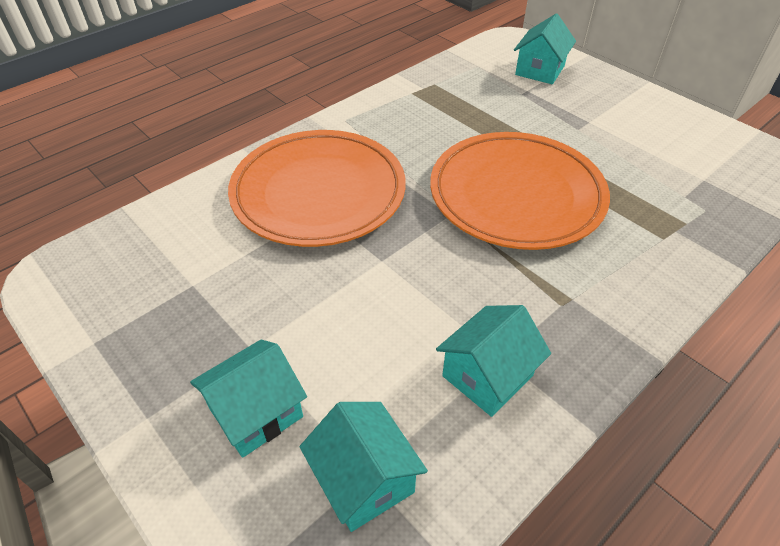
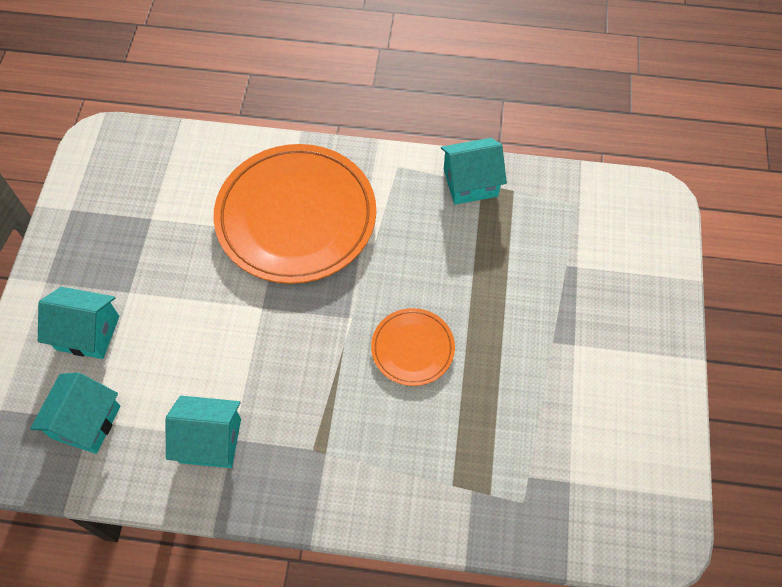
camera: 50 degrees right, 15 degrees up
(516, 195) = (412, 348): orange plate -> orange plate, size x0.48
(540, 70) = (623, 256): turquoise house -> turquoise house (470, 182)

